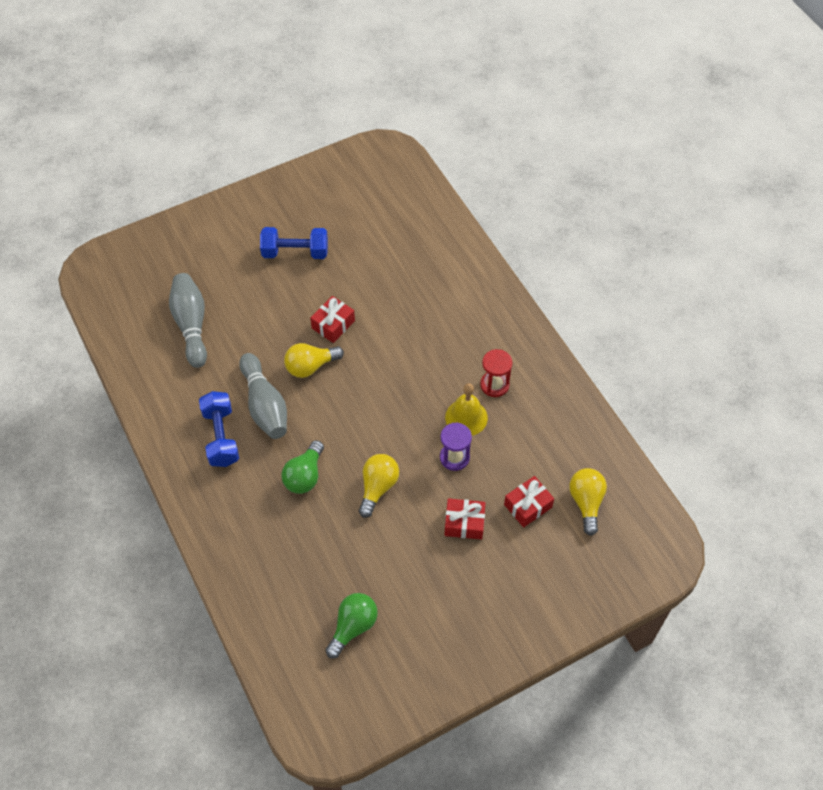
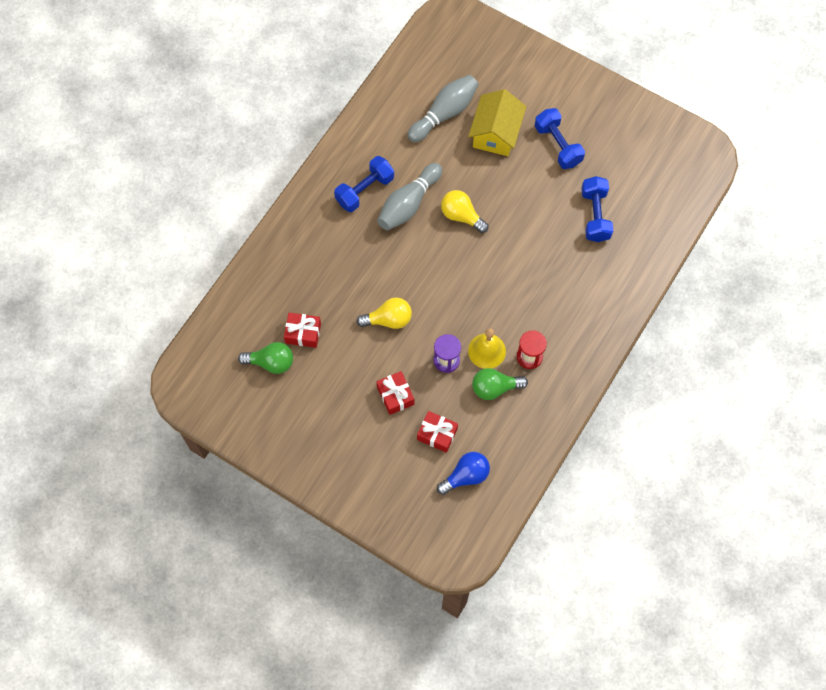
camera: 60 degrees right, 10 degrees up
(245, 294) = (496, 133): none -> yellow house
(305, 476) = (367, 264): green light bulb -> green light bulb (495, 388)
(333, 324) = (509, 210): red gift -> red gift (303, 333)
(386, 260) = (595, 215): none -> blue dumbbell
(586, 502) = (466, 476): yellow light bulb -> blue light bulb

